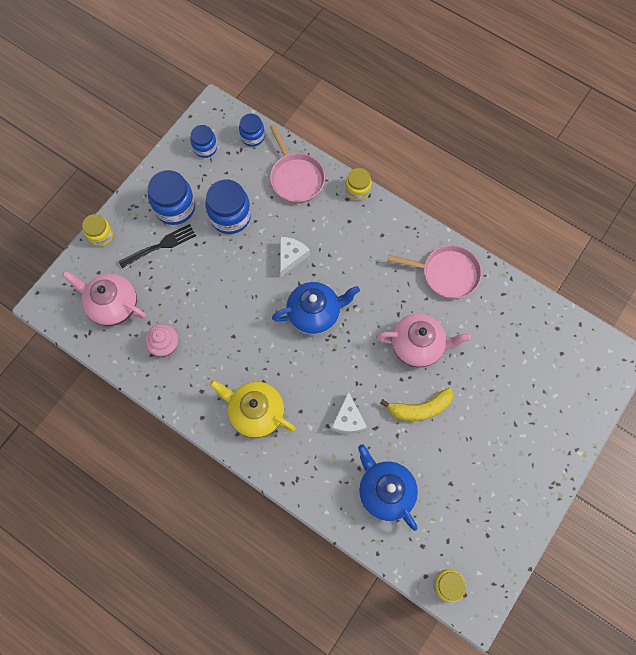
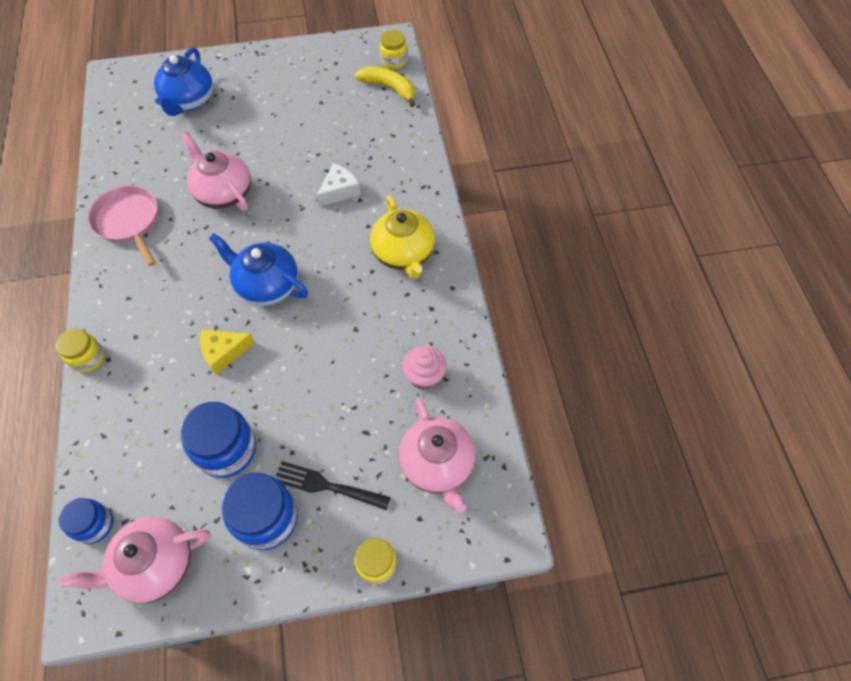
camera: 135 degrees left, 10 degrees down
(205, 148) = (155, 565): blue jar -> pink teapot
(291, 257) = (224, 352): white cheese -> yellow cheese
(296, 178) = (119, 428): pink pan -> none
(385, 491) = (369, 131): blue teapot -> blue teapot (189, 101)
(420, 408) = (280, 156): yellow banana -> yellow banana (389, 88)

